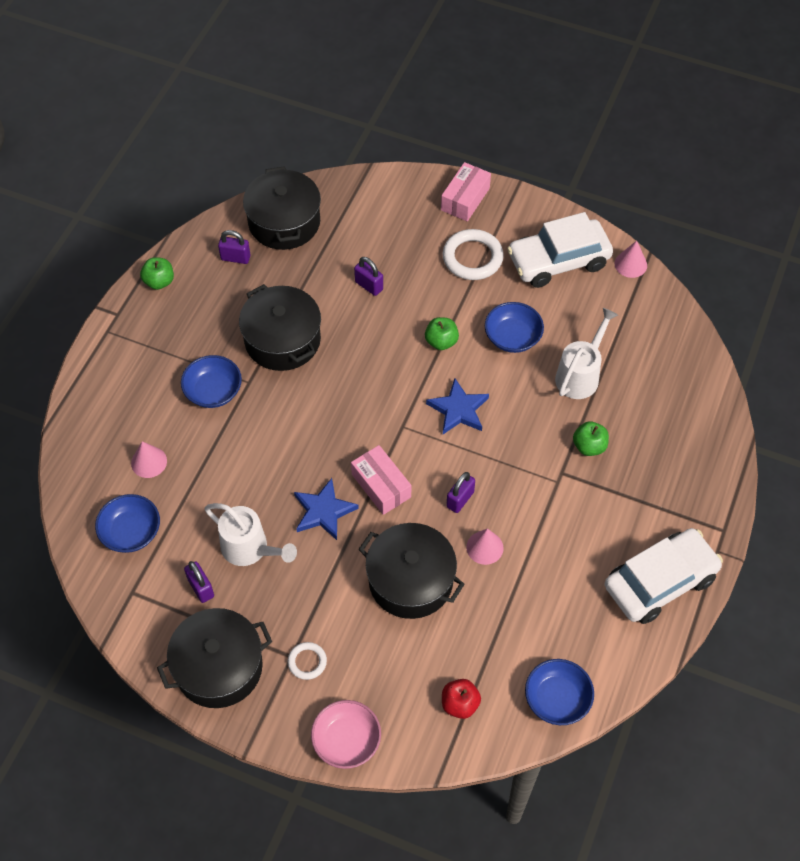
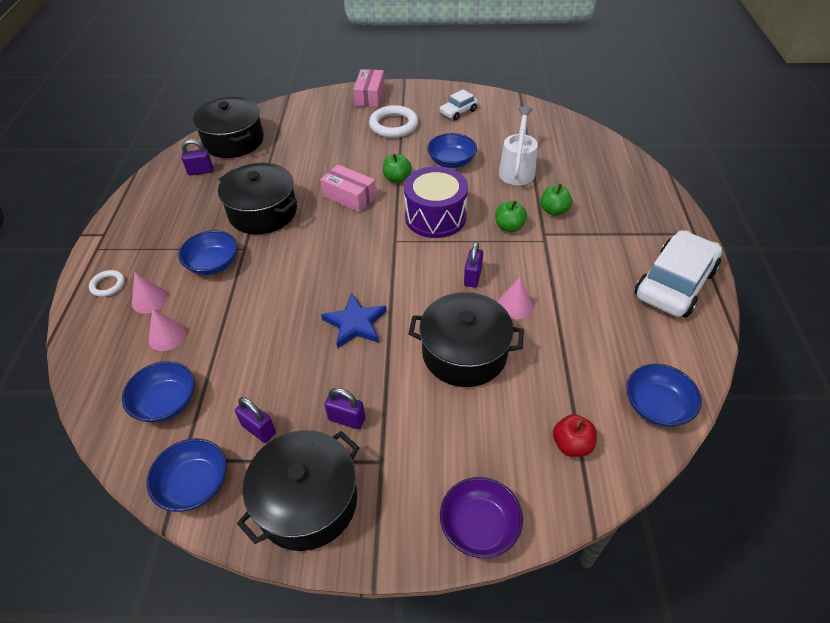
camera: 20 degrees left, 10 degrees down
(135, 618) = (194, 484): none -> blue bowl
(159, 281) = (137, 203): green apple -> green apple (509, 227)
(250, 549) = (297, 377): white watering can -> none
(307, 662) = (400, 461): white ring -> white ring (108, 285)
(346, 741) = (479, 526): pink bowl -> purple bowl
(369, 285) = (320, 160): purple padlock -> purple padlock (346, 419)
(381, 486) = (398, 288): pink box -> pink box (349, 196)
(458, 409) = (435, 217): blue star -> purple drum
(558, 261) = (458, 112): white car -> white car, size x0.50
(630, 264) = (511, 101): pink cone -> pink cone (149, 300)

